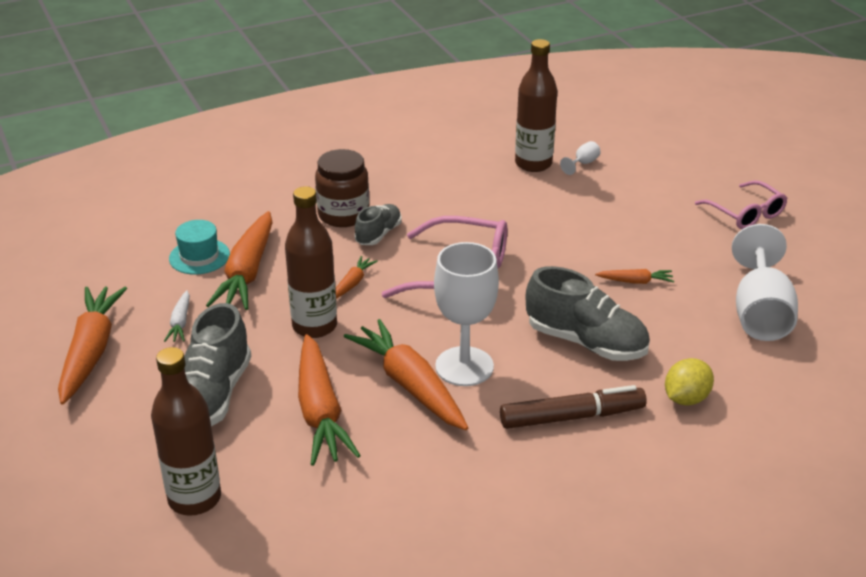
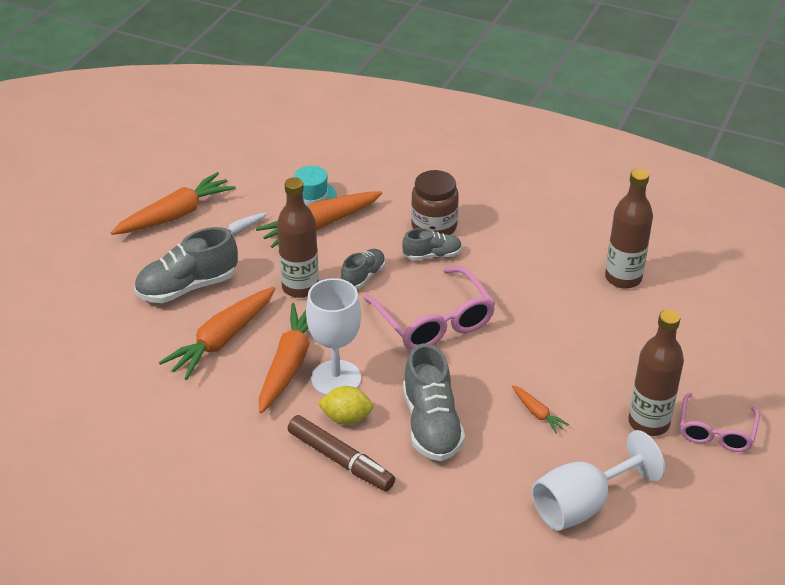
camera: 50 degrees right, 5 degrees up
(194, 498) = (97, 336): brown bottle -> brown bottle (648, 423)
(352, 283) = (363, 276): orange carrot -> grey shoe
(583, 163) = (660, 303): white goblet -> none
(686, 398) = (426, 511): yellow lemon -> yellow lemon (346, 418)

